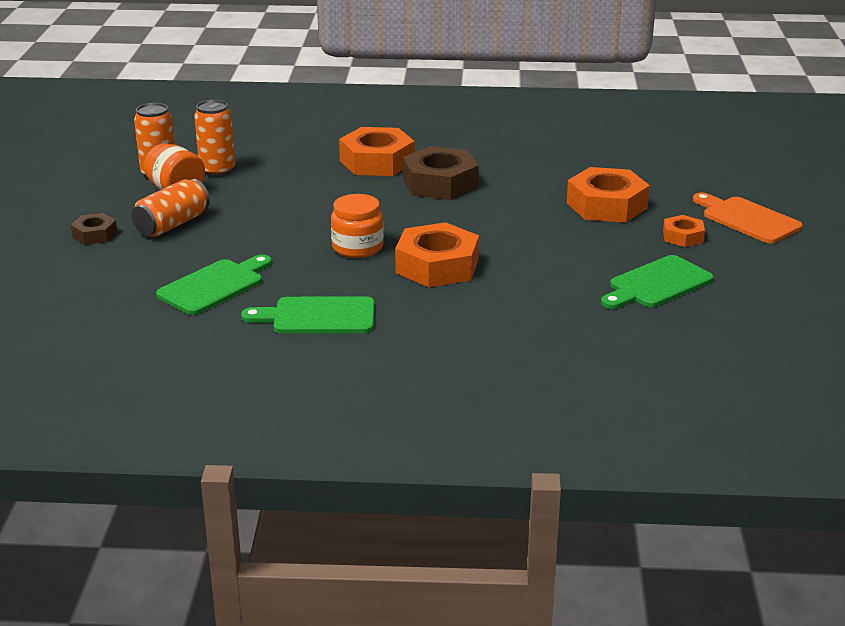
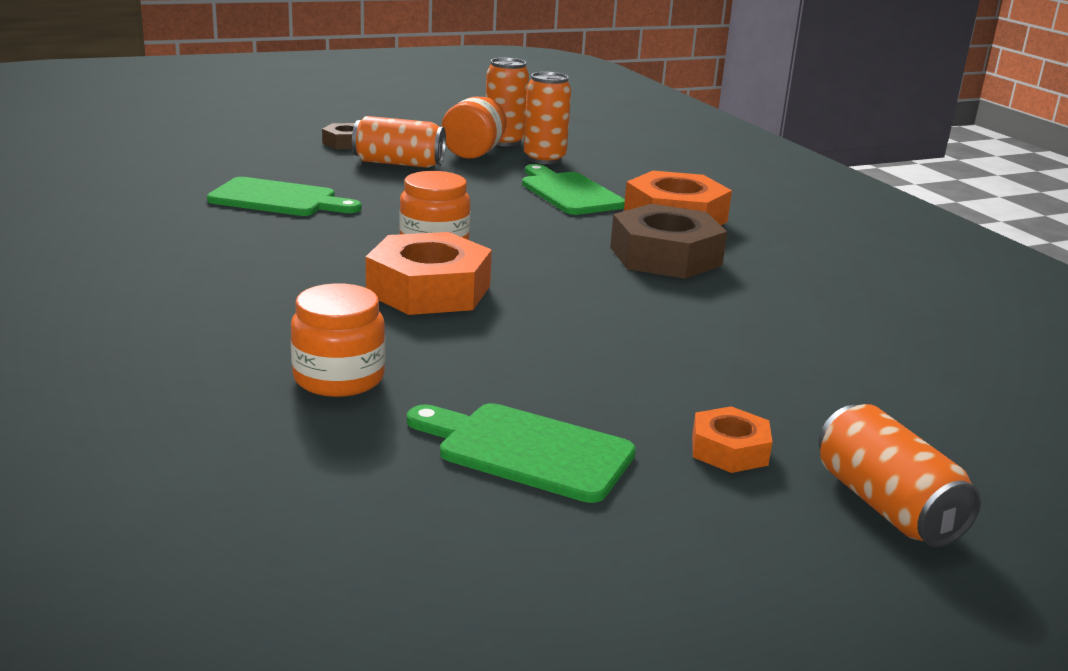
camera: 60 degrees right, 5 degrees down
(318, 317) = (242, 252): green cutting board -> green cutting board (569, 192)
(545, 317) = (339, 378): none -> orange jar
(606, 205) = (756, 370): orange nut -> none
(747, 219) = (886, 506): orange cutting board -> orange can

